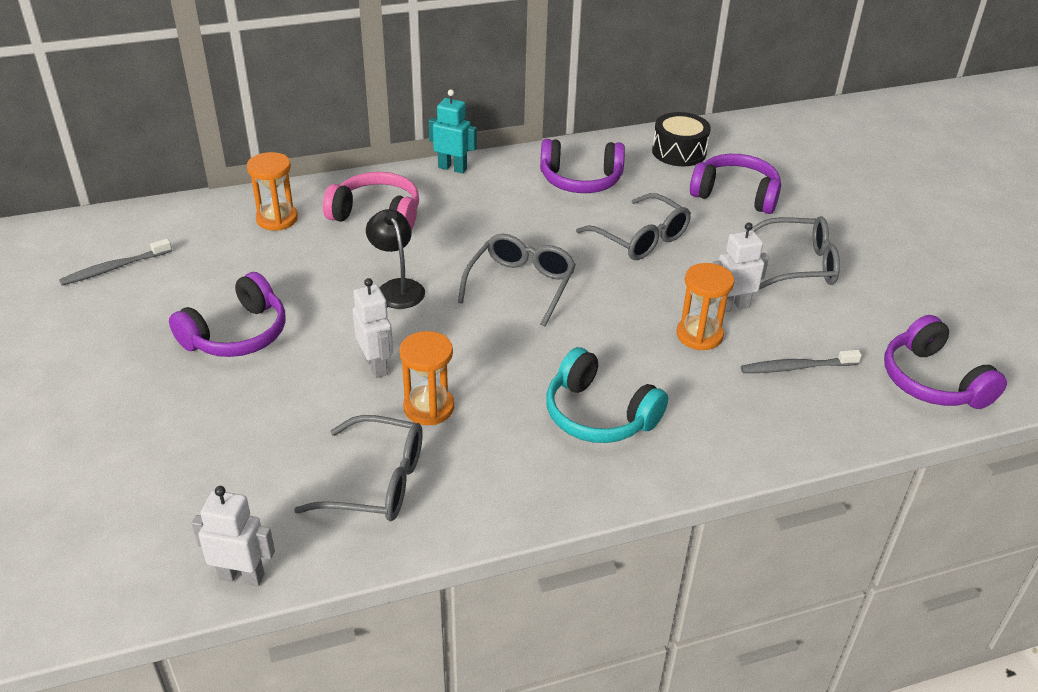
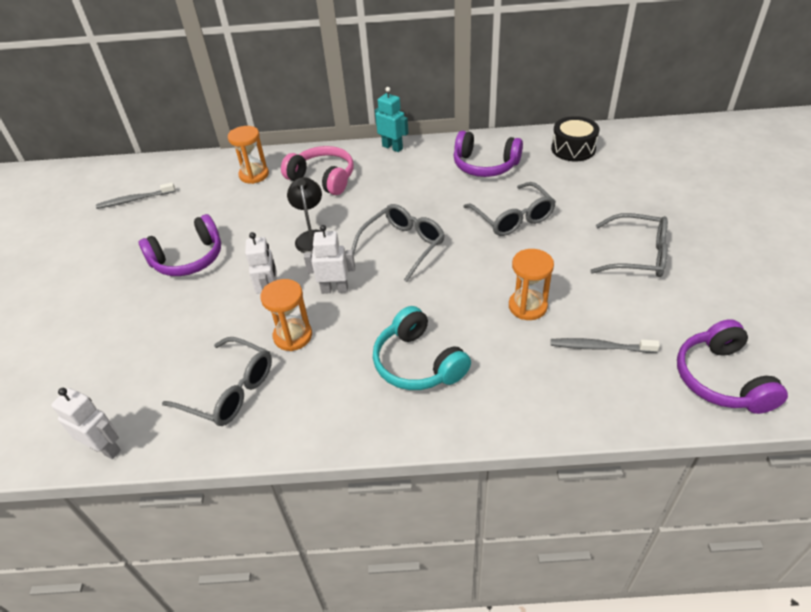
camera: 20 degrees right, 5 degrees up
(732, 307) = (565, 285): white robot -> white robot (334, 289)
(736, 194) = (606, 189): purple headphones -> none

